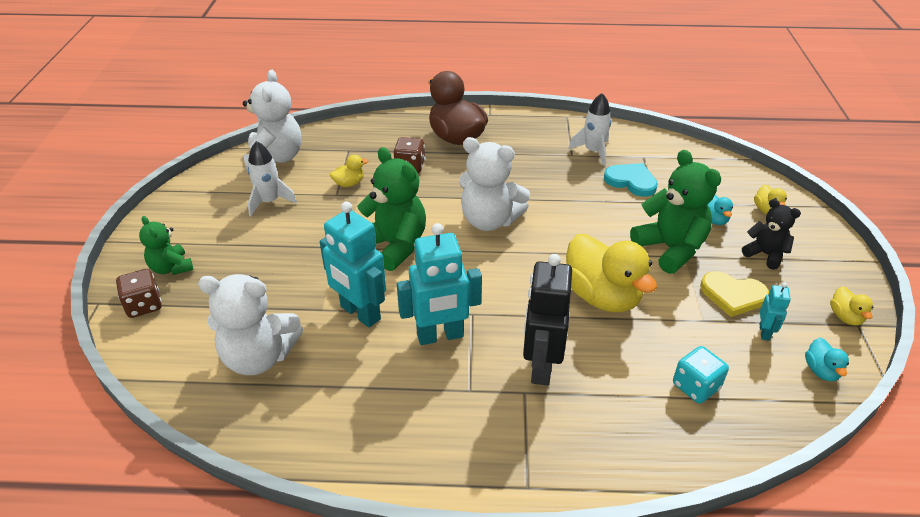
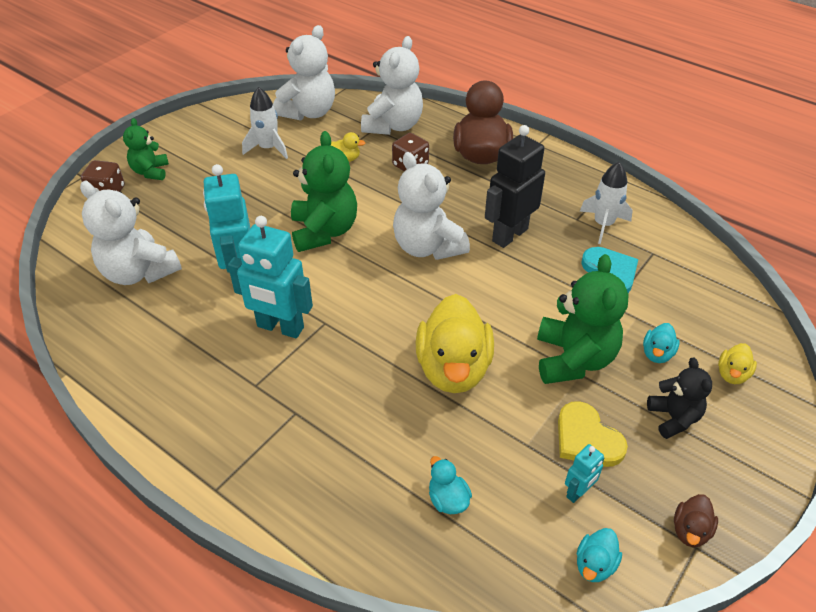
camera: 35 degrees right, 5 degrees up
(362, 142) = (393, 126): none -> white teddy bear
(540, 366) = (331, 399): black robot -> black robot (509, 235)
(696, 386) = (448, 499): turquoise dice -> turquoise duck
(845, 317) = (690, 530): yellow duck -> brown duck

